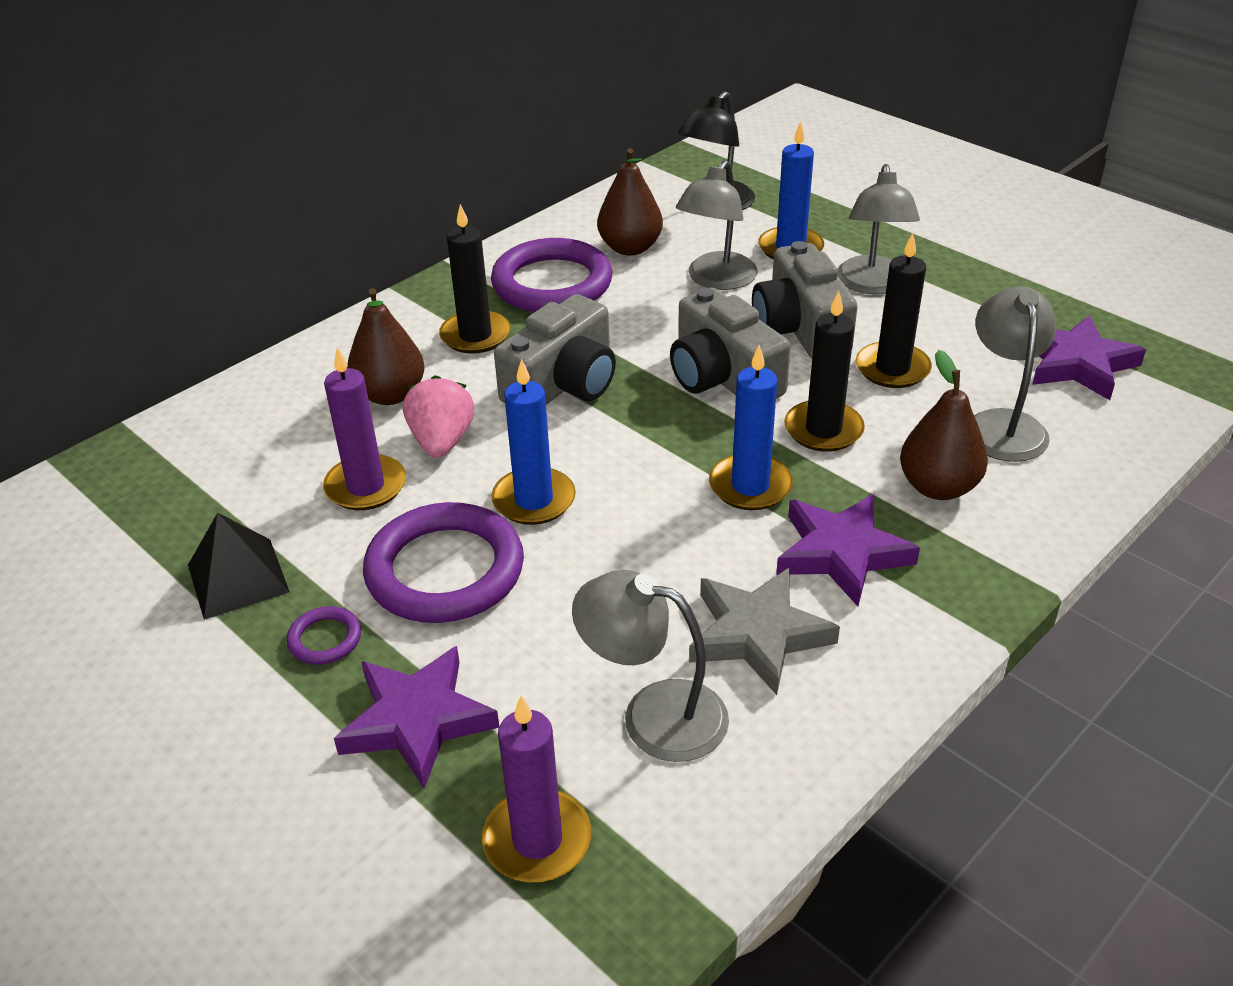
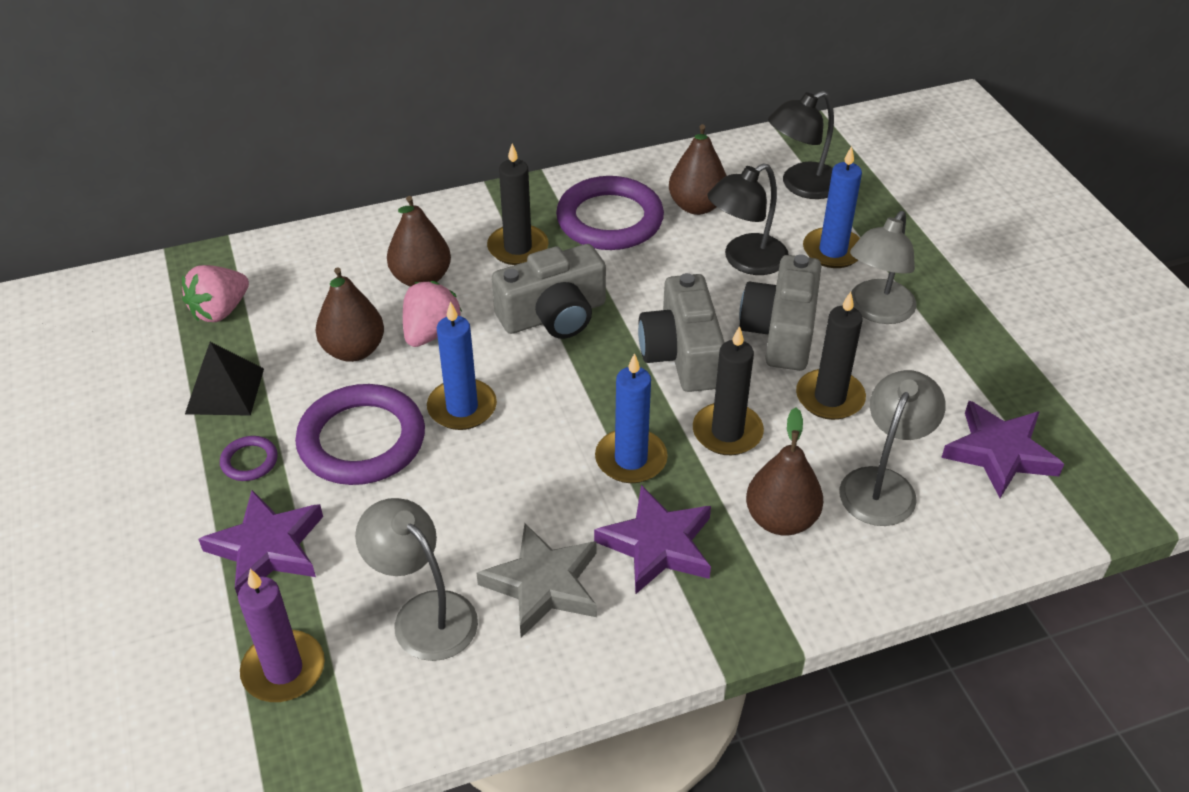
camera: 25 degrees right, 5 degrees up
(169, 499) = (220, 311): none -> pink strawberry
(365, 486) = (353, 350): purple candle -> brown pear
(716, 280) = (745, 261): grey lamp -> black lamp

